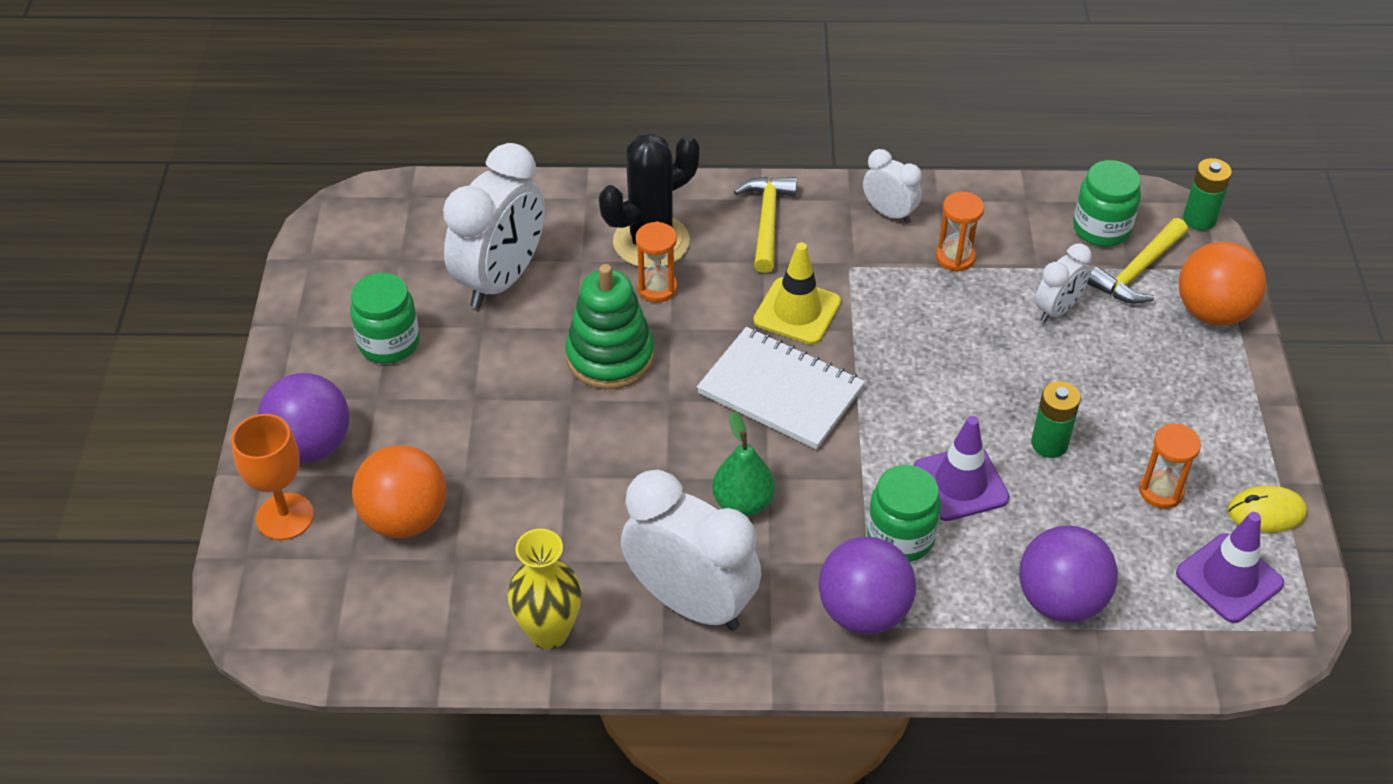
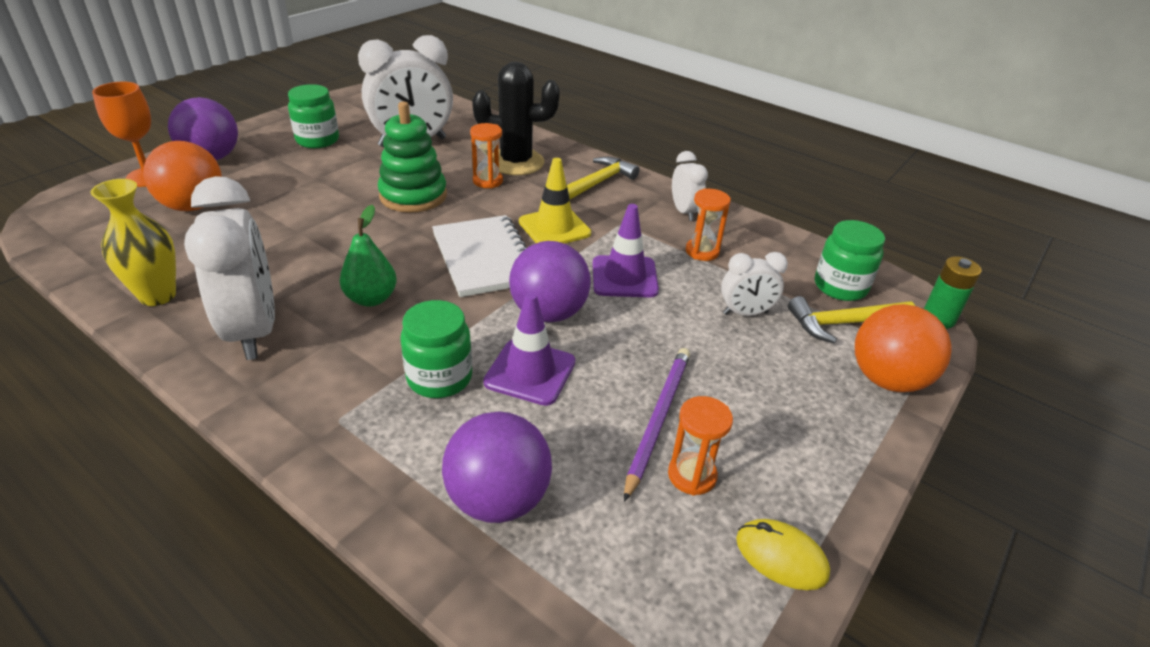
camera: 35 degrees right, 10 degrees down
(863, 612) = (344, 406): purple ball -> purple ball (549, 313)
(1049, 443) = (634, 387): green battery -> none
(1094, 460) = (658, 419): none -> purple pencil
(1229, 578) = (677, 589): purple traffic cone -> purple traffic cone (624, 277)

